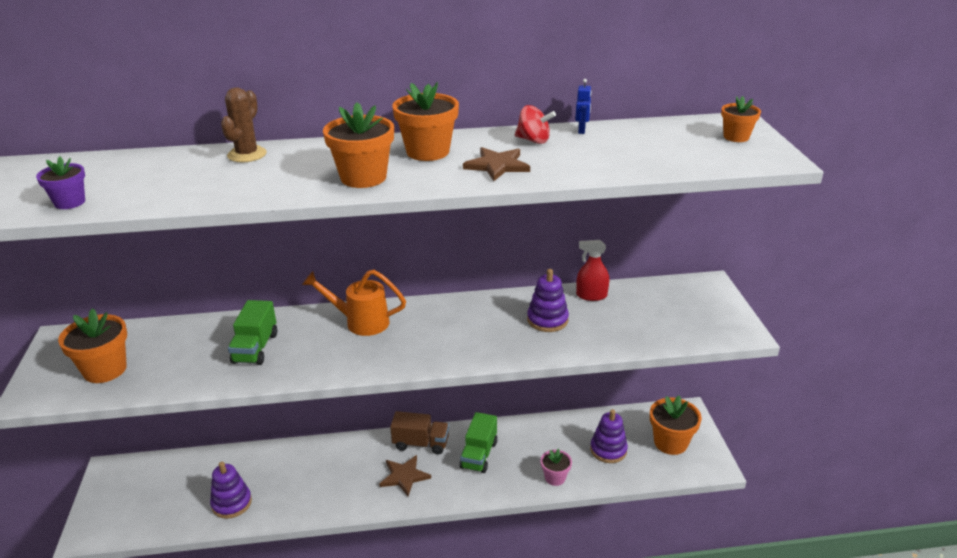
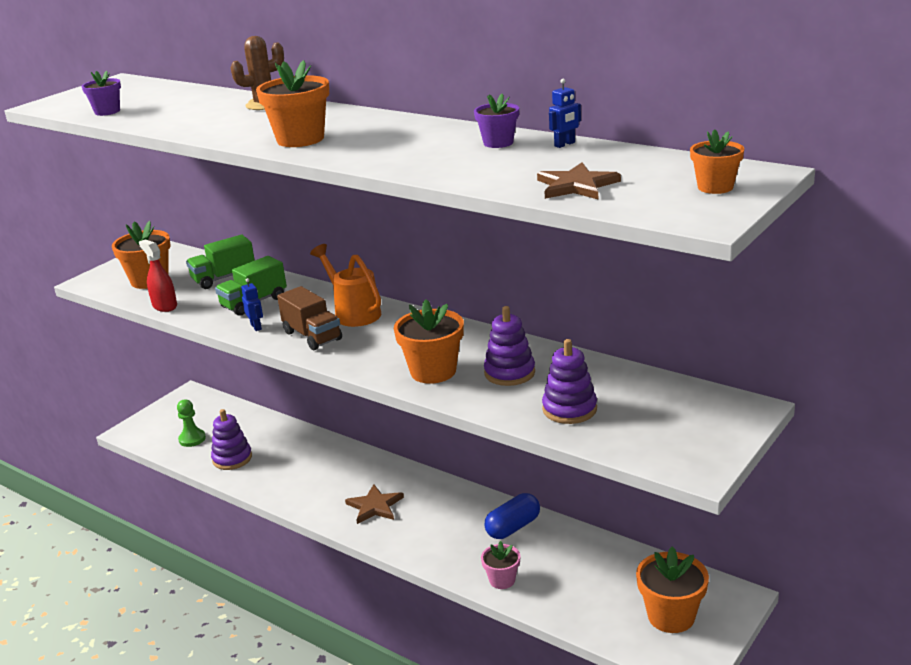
camera: 45 degrees right, 5 degrees down
(167, 507) = (192, 439): none -> green pawn
(293, 368) = (256, 327): none -> blue robot
(421, 443) = (422, 487): brown truck -> brown truck (312, 336)
(428, 152) = (390, 131): orange flower pot -> orange flower pot (433, 371)
(479, 455) = (459, 522): green truck -> green truck (224, 278)
(497, 166) = (417, 155): brown star -> brown star (576, 185)
(517, 438) = (513, 527): none -> blue capsule
(533, 140) = (498, 143): red spinning top -> purple flower pot
(591, 295) = (590, 369): red spray bottle -> red spray bottle (164, 306)
(608, 450) = (590, 585): purple stacking toy -> purple stacking toy (569, 409)

